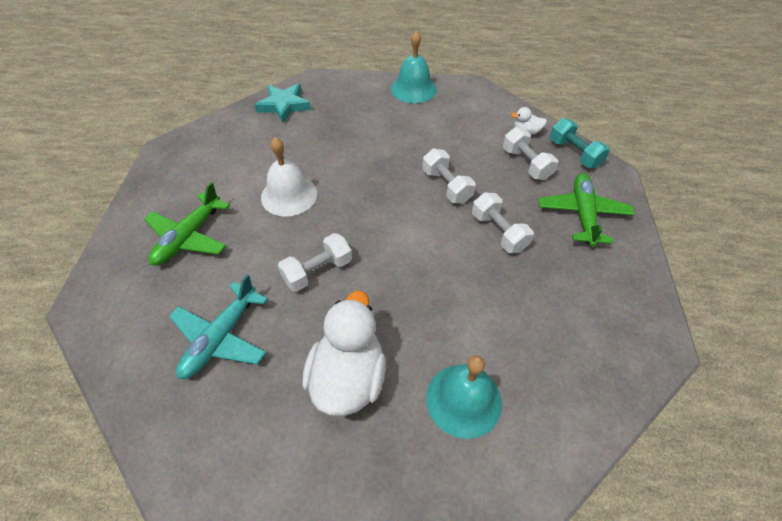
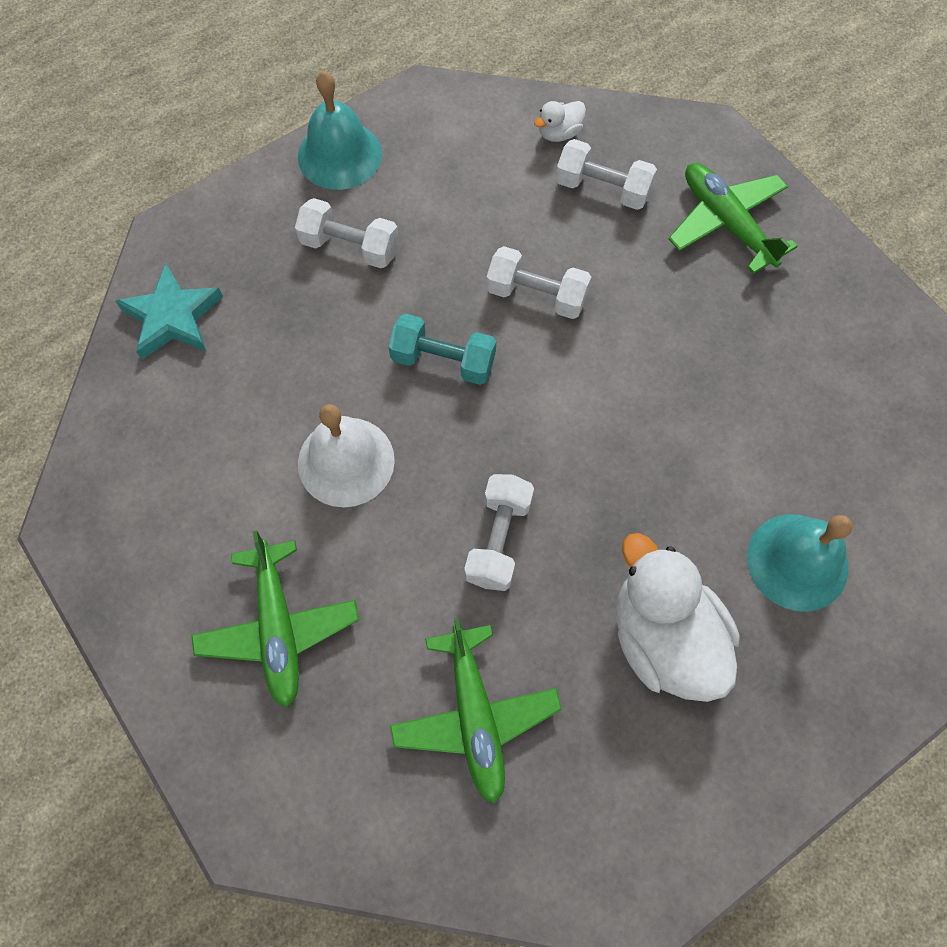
camera: 40 degrees left, 15 degrees up
(221, 338) = (475, 716): turquoise plane -> green plane
(498, 232) = (656, 320): white dumbbell -> white dumbbell (350, 247)
(574, 153) = (645, 131): turquoise dumbbell -> turquoise dumbbell (443, 360)

